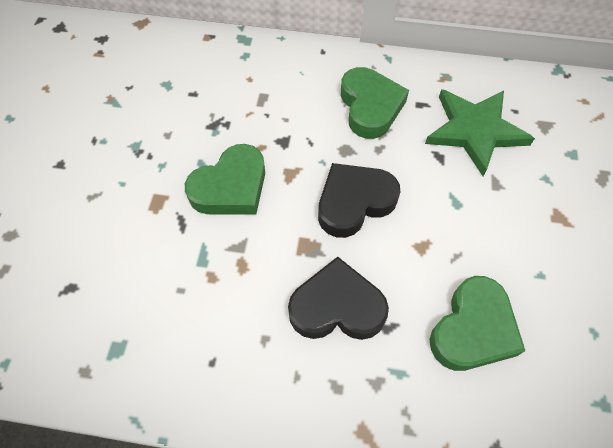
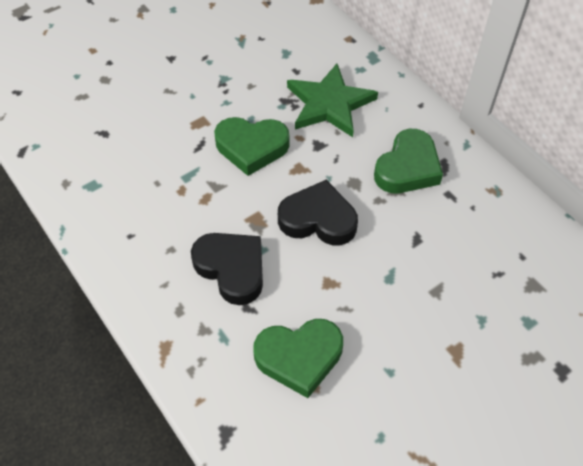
camera: 45 degrees right, 5 degrees down
(475, 131) = (468, 244): green star -> green star (329, 104)

